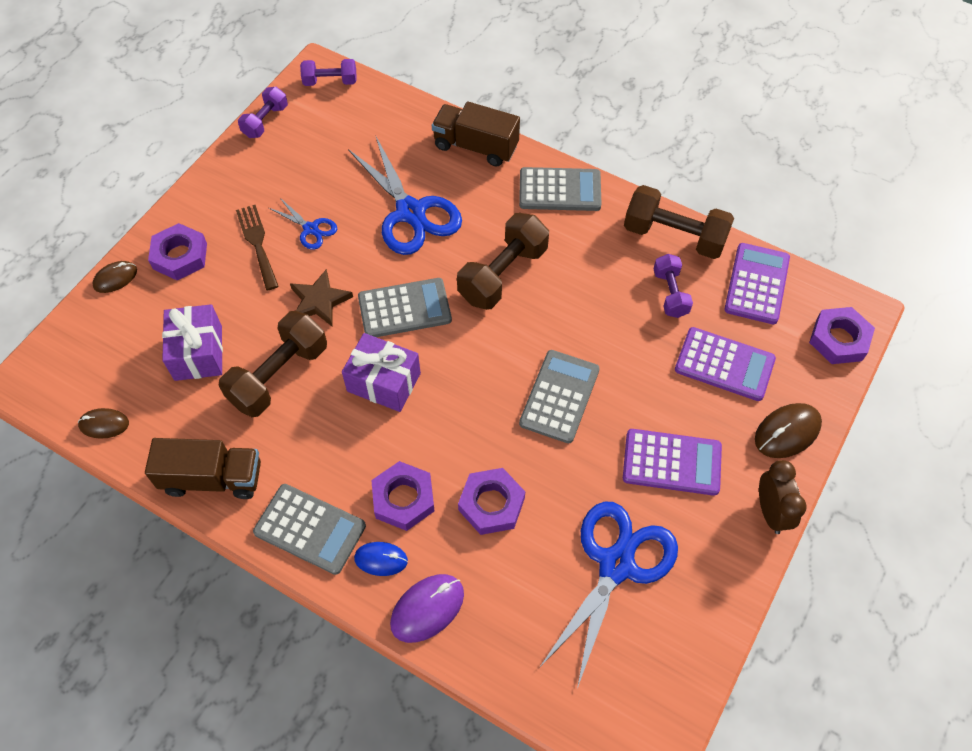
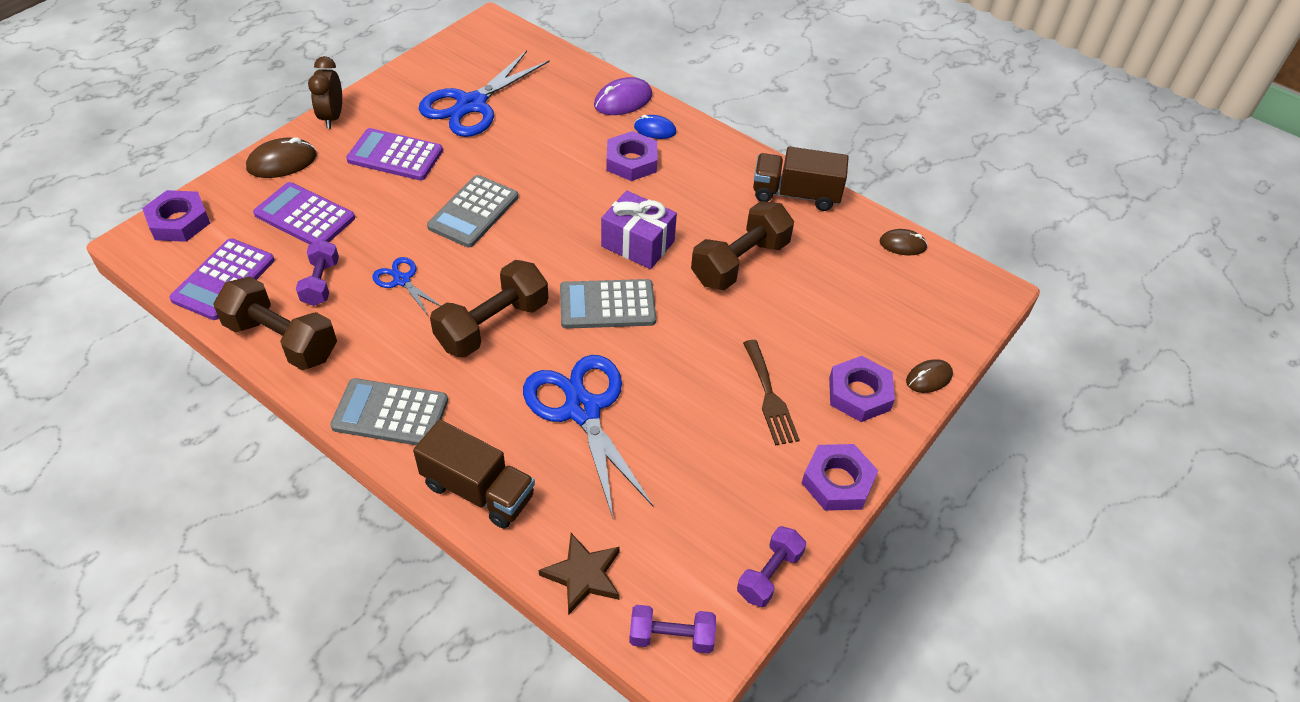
camera: 175 degrees left, 10 degrees down
(198, 353) = (823, 292): purple gift -> none
(310, 529) = (711, 153): grey calculator -> none
(311, 229) = (706, 405): blue scissors -> blue scissors (402, 280)
(319, 301) = (698, 324): brown star -> brown star (583, 575)
(491, 504) = (558, 149): purple nut -> purple nut (837, 482)

